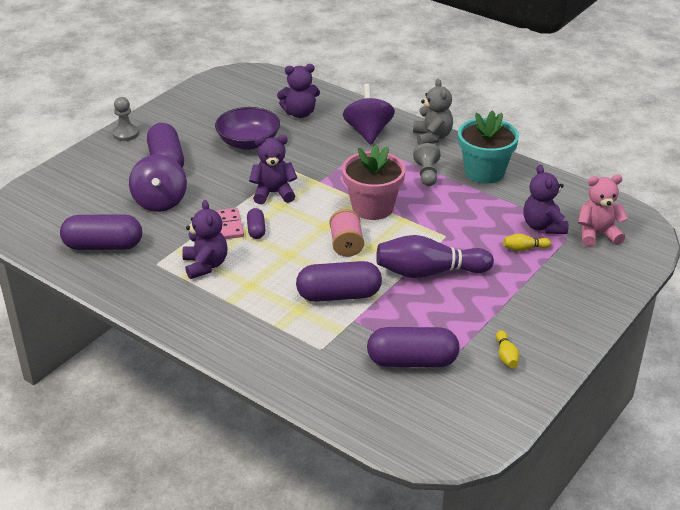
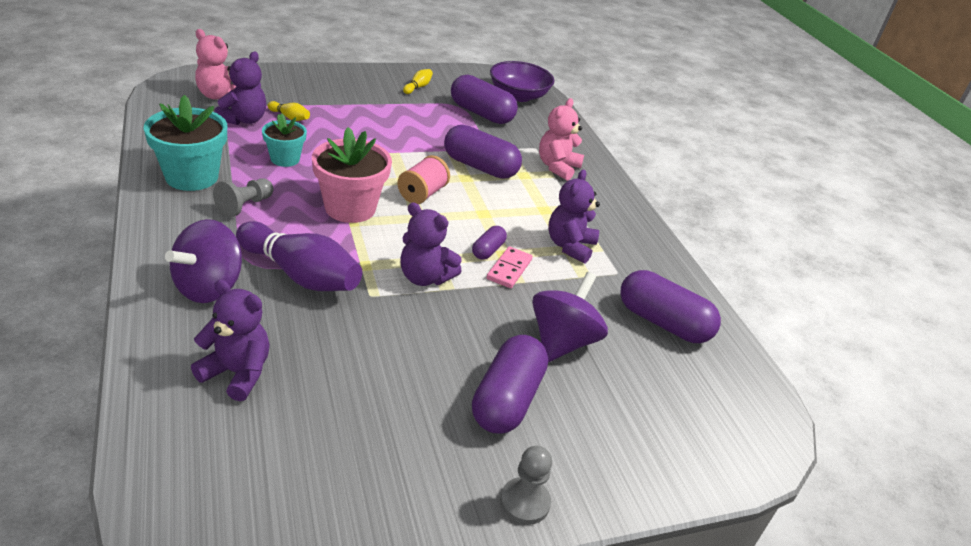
camera: 150 degrees left, 0 degrees up
(248, 142) = (368, 365): purple bowl -> purple bowl (518, 95)
(281, 338) = (557, 167): none -> pink teddy bear
(429, 272) = (388, 143): purple bowling pin -> purple bowling pin (300, 275)
(432, 137) = (159, 237): grey teddy bear -> none
(464, 215) = (285, 159): none -> turquoise flower pot

